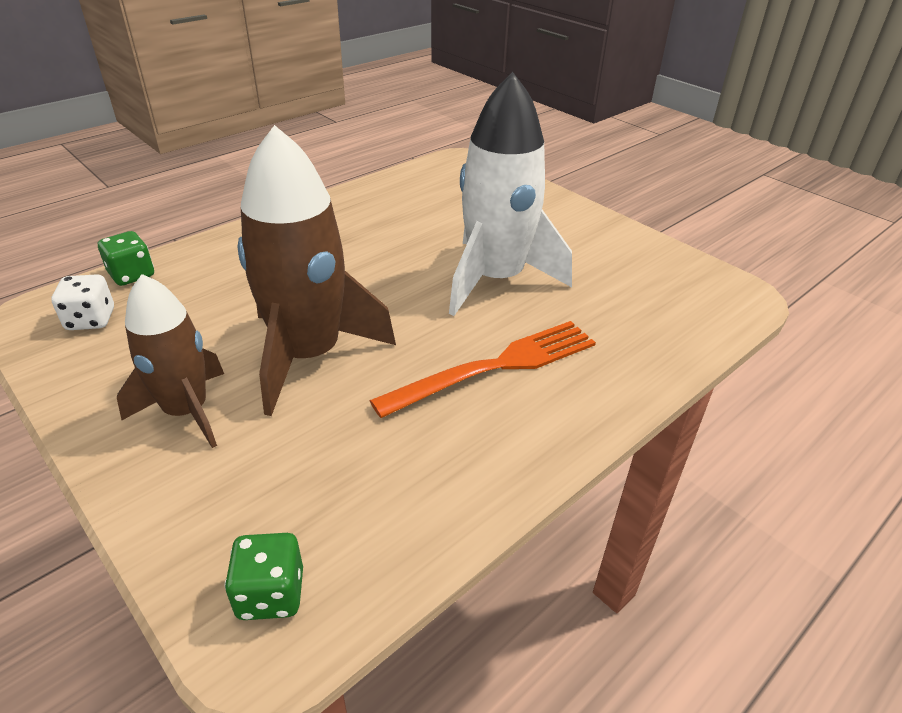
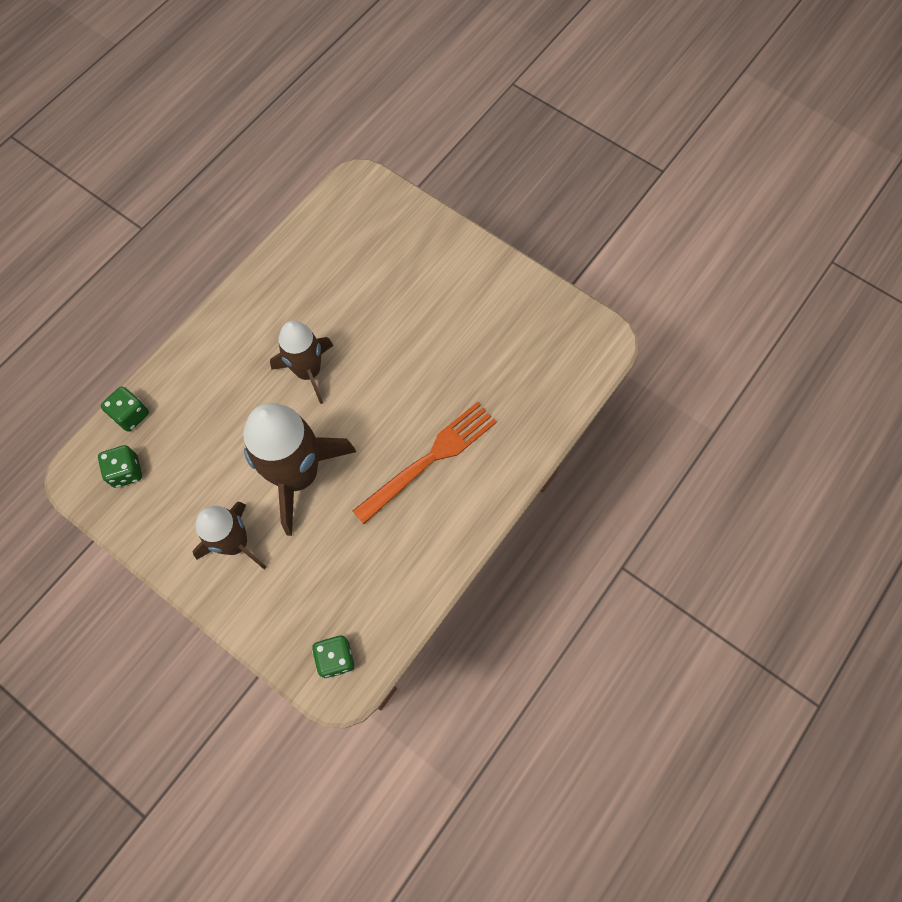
camera: 10 degrees left, 30 degrees up
(91, 320) = (126, 471): white dice -> green dice
(361, 270) = (308, 372): none -> brown rocket
(496, 279) = (416, 361): white rocket -> none

